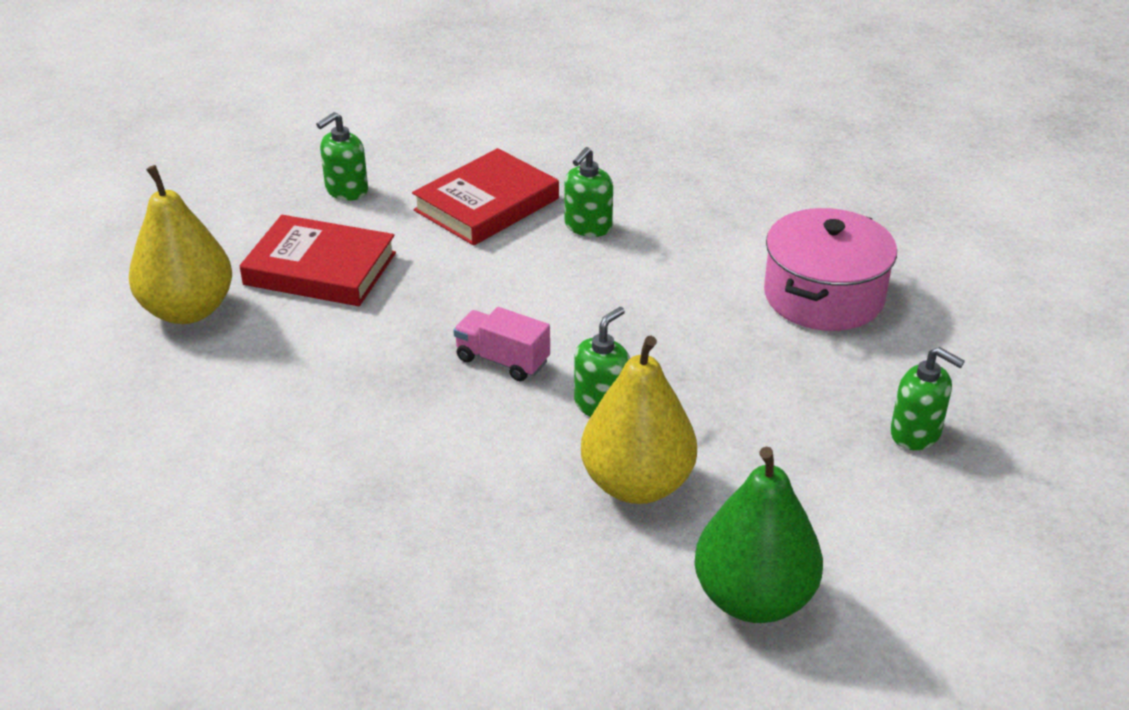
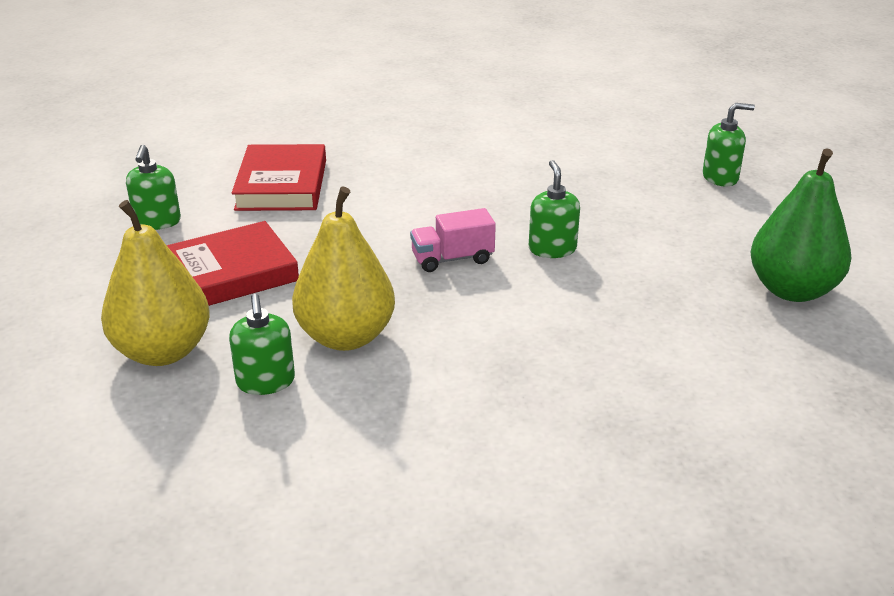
camera: 45 degrees left, 5 degrees down
(588, 226) = (372, 167): green soap dispenser -> green soap dispenser (265, 382)
(637, 484) = (643, 275): yellow pear -> yellow pear (346, 337)
(823, 296) = (566, 140): pink pot -> none

